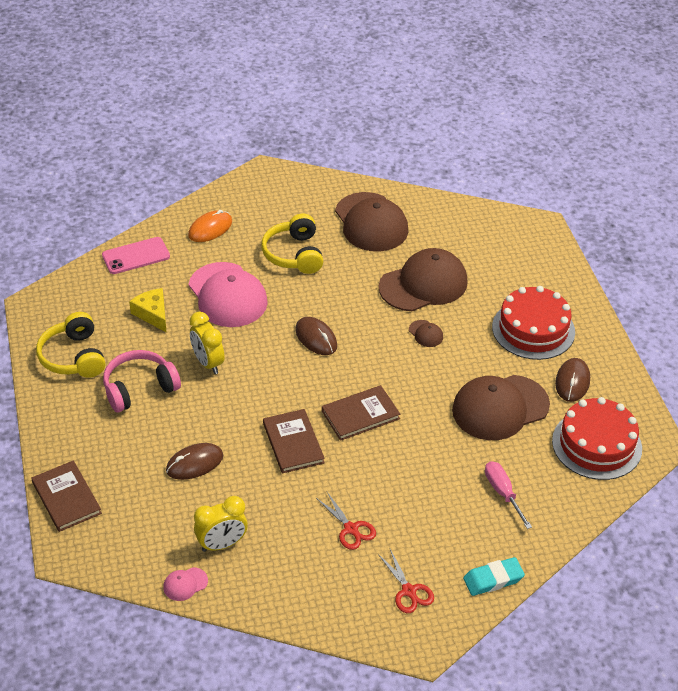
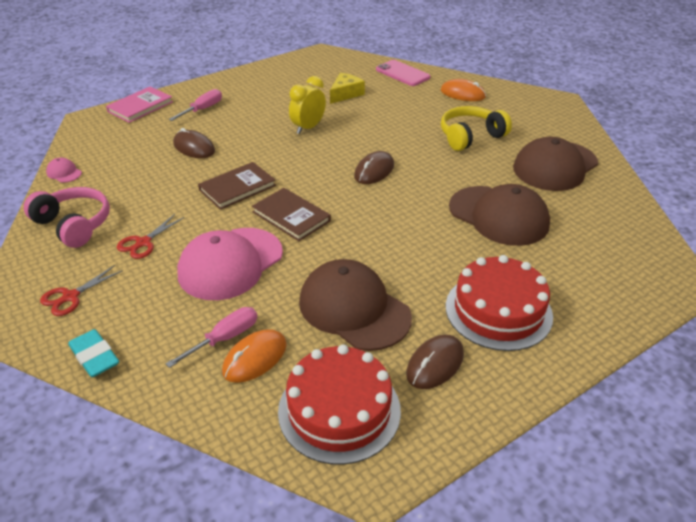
camera: 70 degrees right, 5 degrees down
(66, 498) = (140, 107): brown book -> pink book
(73, 357) = (280, 77): yellow headphones -> none
(110, 441) = (203, 109): none -> pink screwdriver
(139, 388) = (263, 107): pink headphones -> pink headphones (74, 225)
(222, 544) = (109, 179): yellow clock -> none
(227, 295) = (392, 118): pink cap -> pink cap (230, 263)
(426, 334) = (429, 232): brown cap -> none
(531, 479) = (255, 358): none -> orange mouse
(572, 382) = (435, 364): brown mouse -> brown mouse turned 45 degrees counterclockwise

